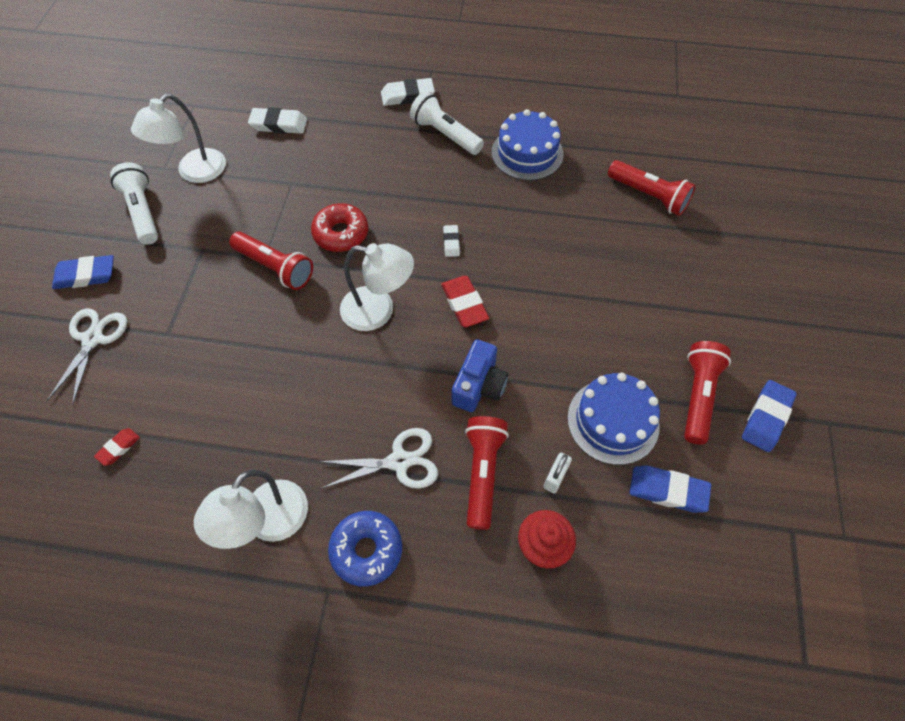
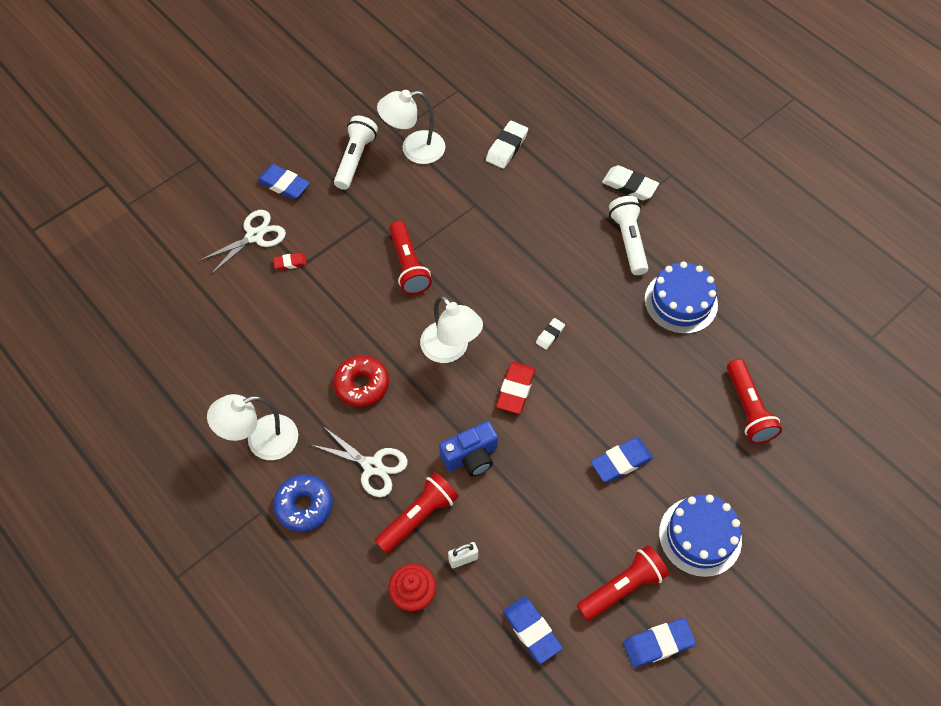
camera: 40 degrees right, 0 degrees up
(119, 448) = (215, 324): red eraser -> red eraser (290, 263)
(279, 124) = (506, 147): white eraser -> white eraser turned 75 degrees clockwise
(341, 233) = (476, 271): red donut -> red donut (362, 385)
(600, 299) = (621, 462): none -> blue eraser
(613, 421) = (540, 554): blue cake -> blue cake (700, 536)

